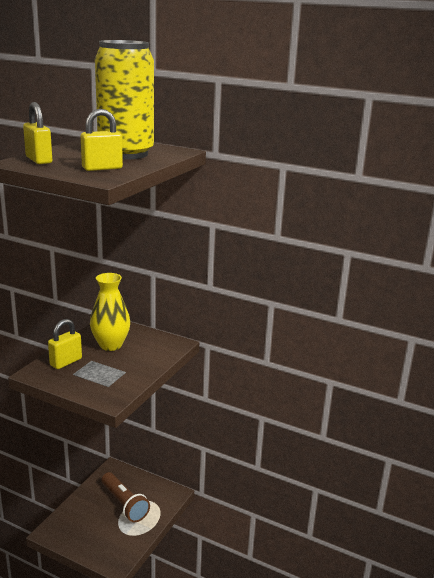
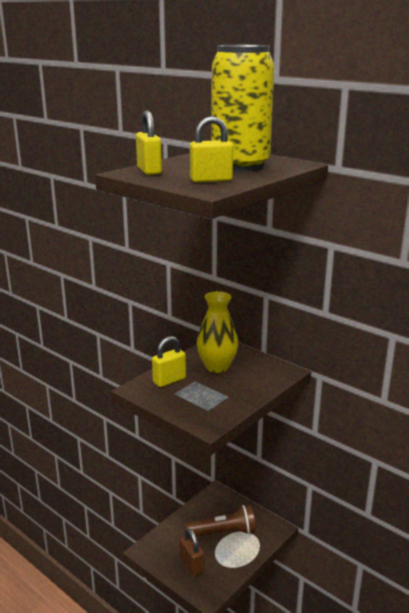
camera: 15 degrees right, 0 degrees up
(97, 539) = (191, 565): none -> brown padlock
(124, 504) = (223, 532): brown flashlight -> brown flashlight turned 75 degrees counterclockwise

